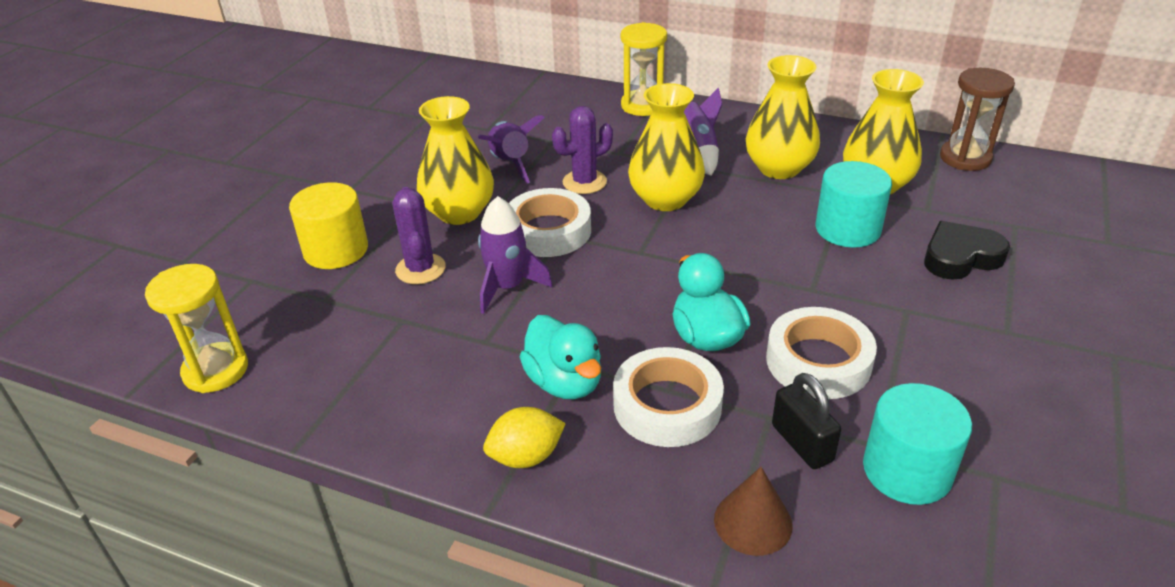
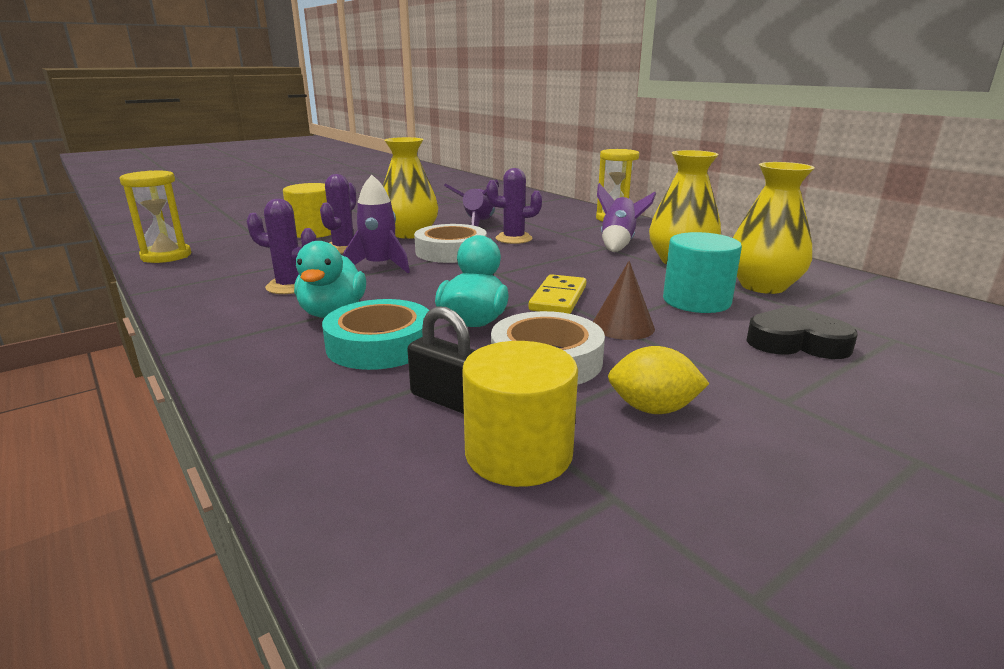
camera: 30 degrees right, 15 degrees down
(459, 361) = (290, 286): none -> purple cactus
(526, 456) = (240, 337): yellow lemon -> yellow lemon (653, 409)
(665, 199) = (560, 256): yellow vase -> none
(667, 405) = (380, 344): white tape -> turquoise tape
(738, 271) = (558, 298): none -> yellow domino
(753, 522) = (321, 429): brown cone -> brown cone (623, 326)
(802, 443) = (448, 400): black padlock -> black padlock turned 60 degrees counterclockwise
(907, 470) = (518, 453): turquoise cylinder -> yellow cylinder
(965, 158) = (887, 291): brown hourglass -> none

